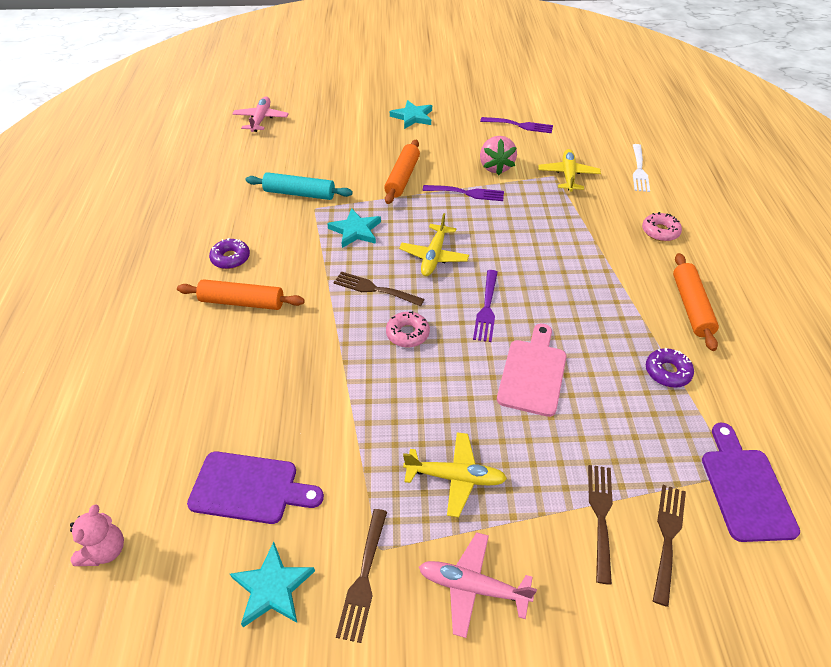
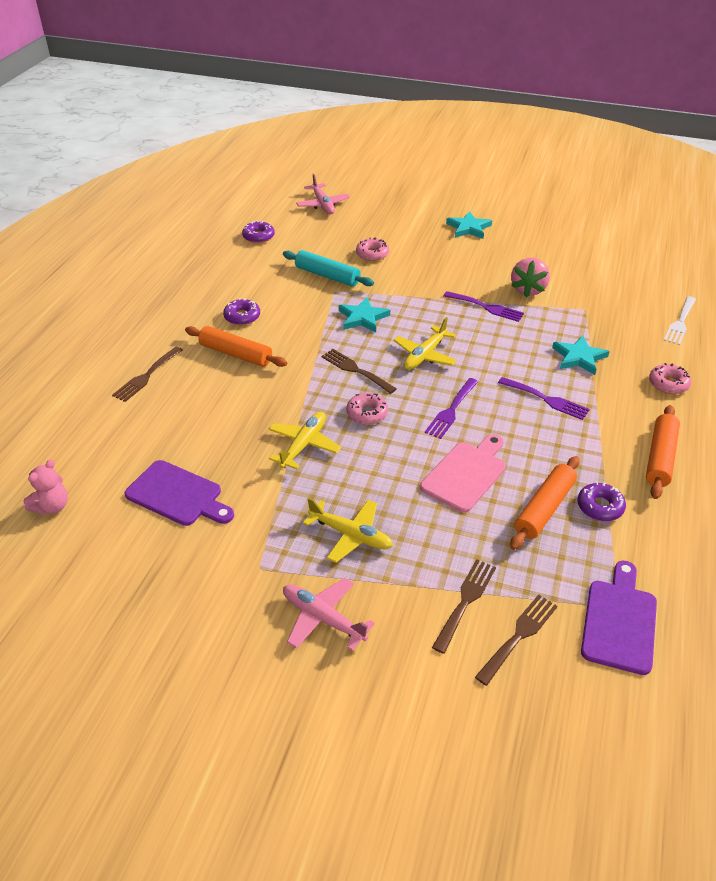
camera: 20 degrees right, 5 degrees down
(209, 166) = (258, 236): none -> purple donut
(261, 119) = (323, 204): pink plane -> pink plane turned 135 degrees clockwise
(272, 588) = (163, 569): turquoise star -> turquoise star (579, 357)
(334, 161) = (372, 254): none -> pink donut
(363, 579) = (237, 585): brown fork -> brown fork (146, 376)
(402, 178) = (430, 281): orange rolling pin -> orange rolling pin (544, 508)
(520, 125) = (575, 256): purple fork -> purple fork (546, 399)
(568, 175) = (599, 312): yellow plane -> yellow plane (304, 445)

